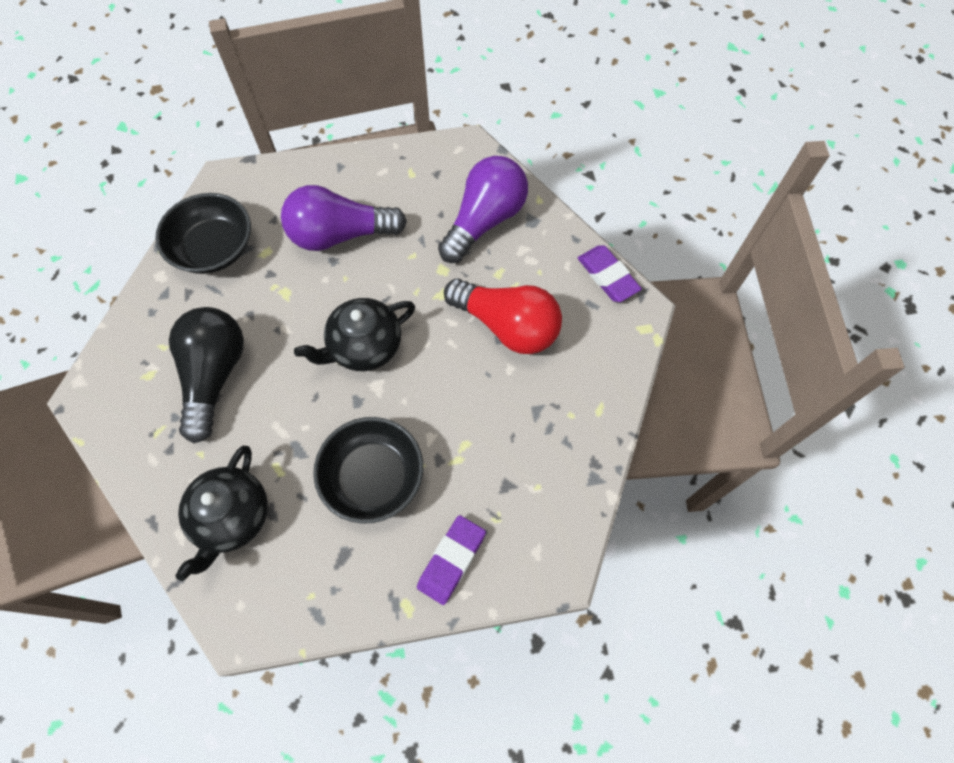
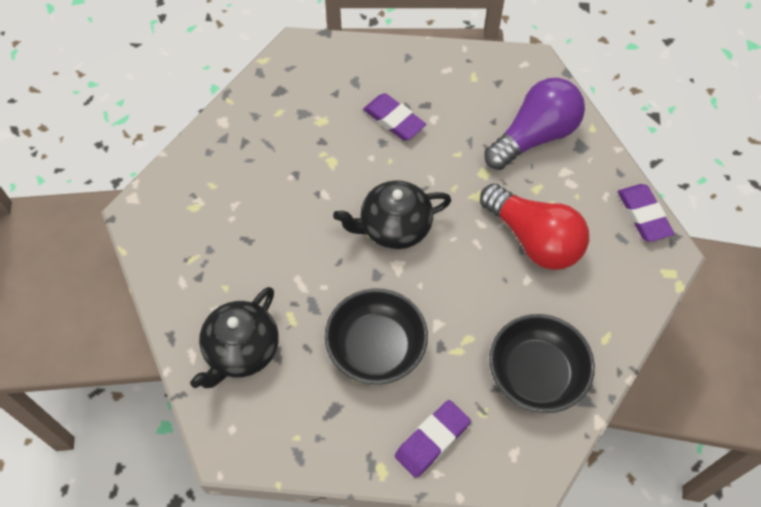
camera: 15 degrees right, 5 degrees down
(214, 248) = (276, 107): black bowl -> black bowl (536, 373)
(214, 376) = (252, 221): black light bulb -> none
(340, 235) = (394, 120): purple light bulb -> purple eraser

